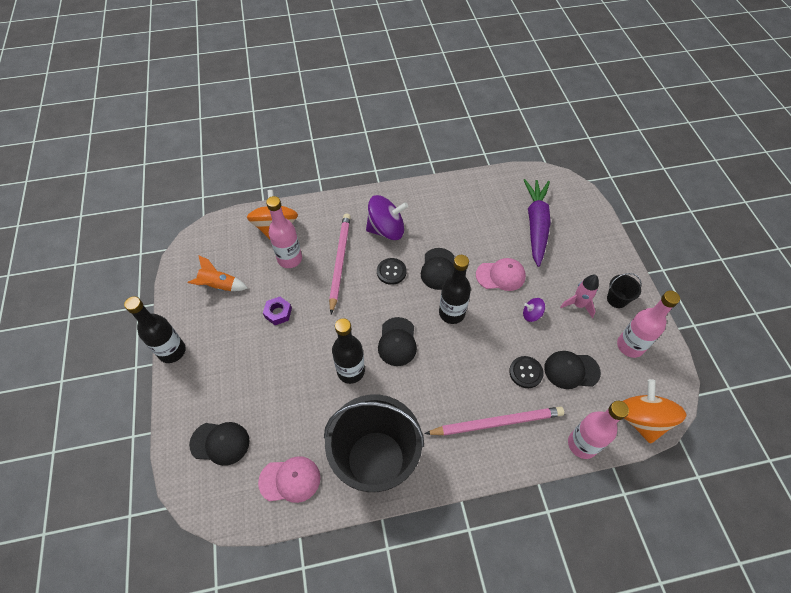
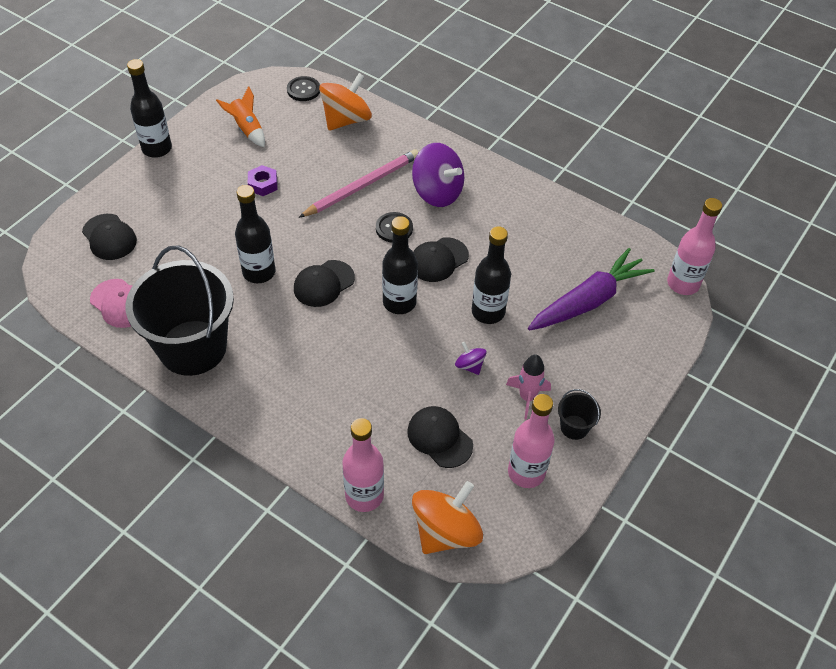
camera: 45 degrees right, 5 degrees down
(290, 259) = (325, 152): pink bottle -> pink bottle (683, 284)
(497, 422) = (318, 412): pink pencil -> none
(500, 275) = (488, 312): pink cap -> black bottle
(525, 372) = (396, 402): black button -> black button (303, 90)

